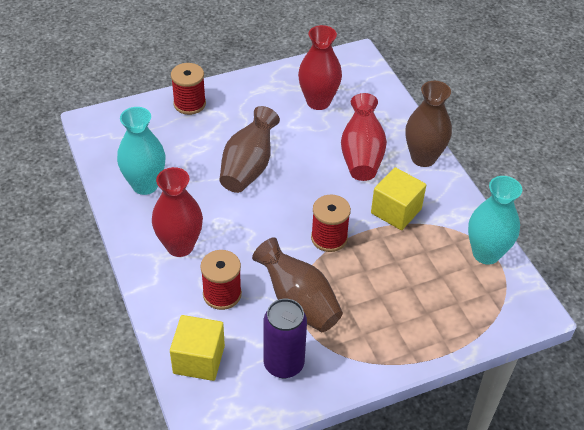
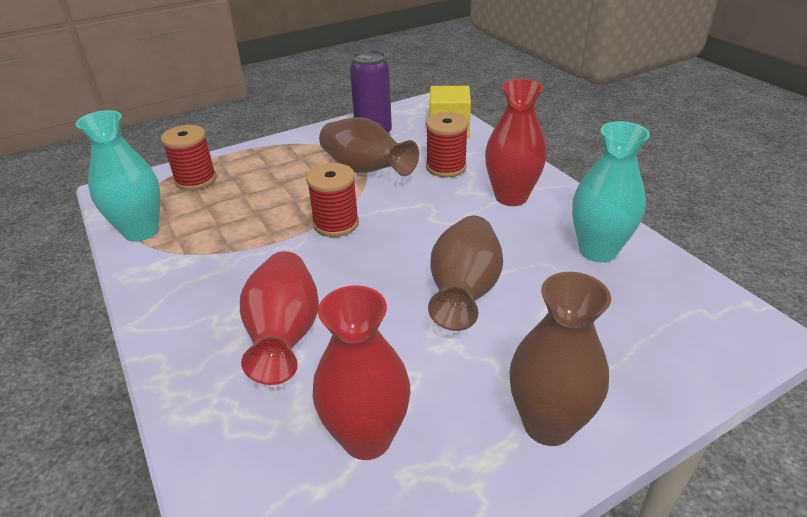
camera: 175 degrees right, 10 degrees down
(189, 104) = (621, 393): red spool -> red spool (196, 180)
(396, 211) = (244, 262): yellow cube -> none
(423, 158) = (179, 344): brown vase -> brown vase (548, 424)

